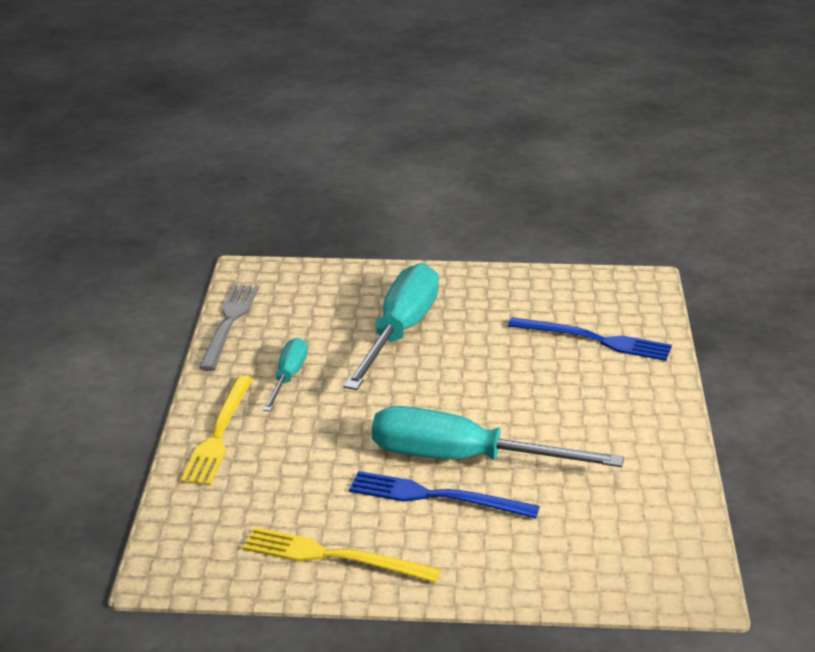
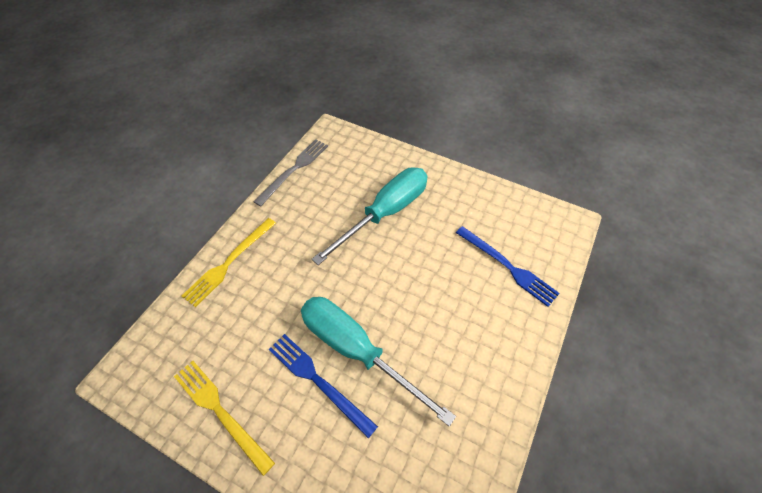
camera: 25 degrees right, 25 degrees up
(288, 378) = (297, 228): turquoise screwdriver -> none

